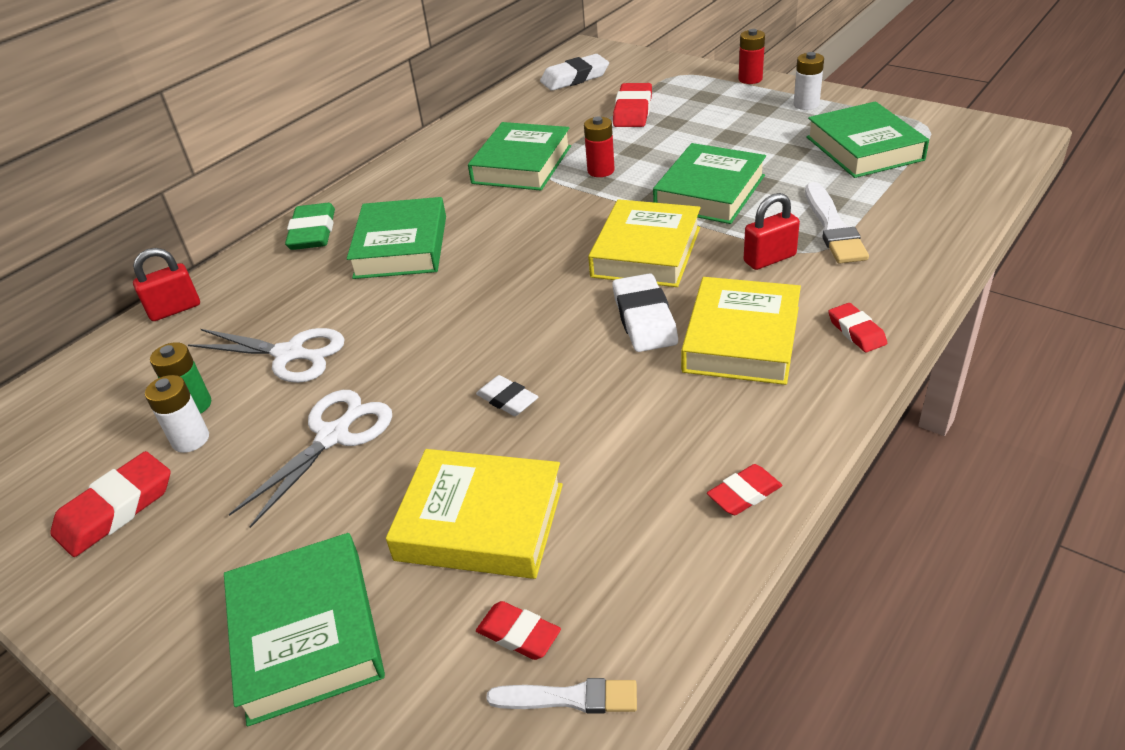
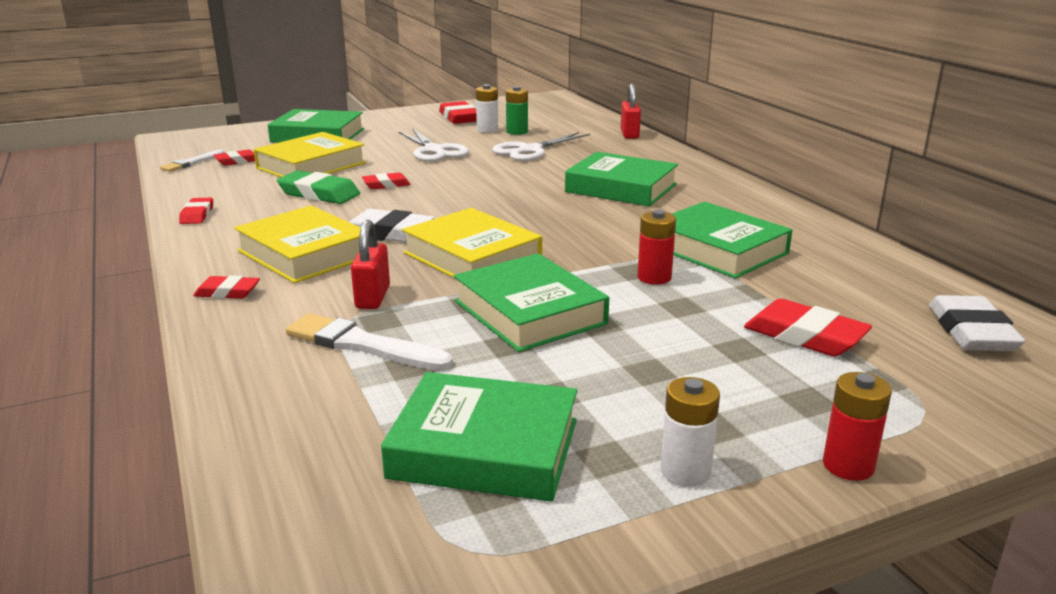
camera: 115 degrees right, 15 degrees down
(313, 232) = (686, 169): green eraser -> green eraser (319, 194)
(507, 400) = (386, 185): white eraser -> red eraser

